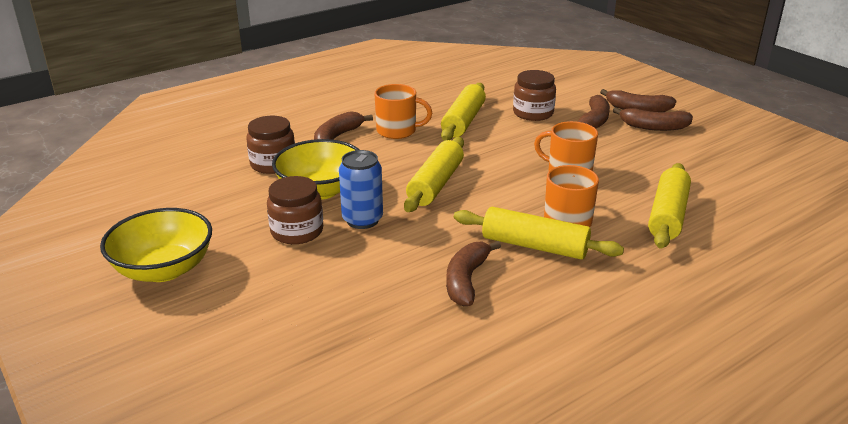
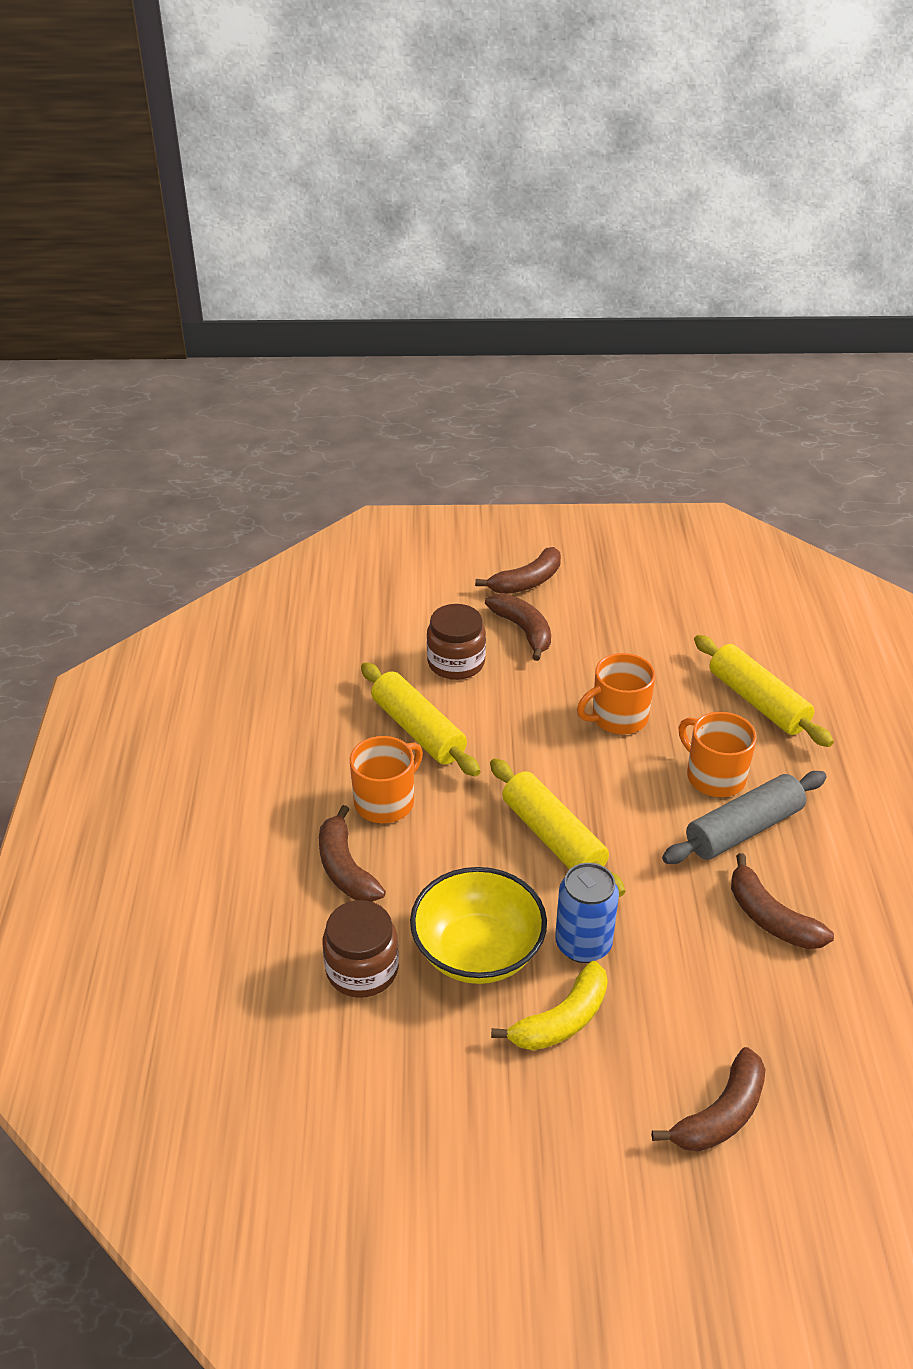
camera: 55 degrees left, 10 degrees up
(164, 269) = (553, 1200): yellow bowl -> none
(297, 231) = (562, 1020): brown jar -> yellow banana
(534, 246) = (743, 829): yellow rolling pin -> grey rolling pin
(654, 127) = (577, 597): brown banana -> brown banana (721, 1114)

